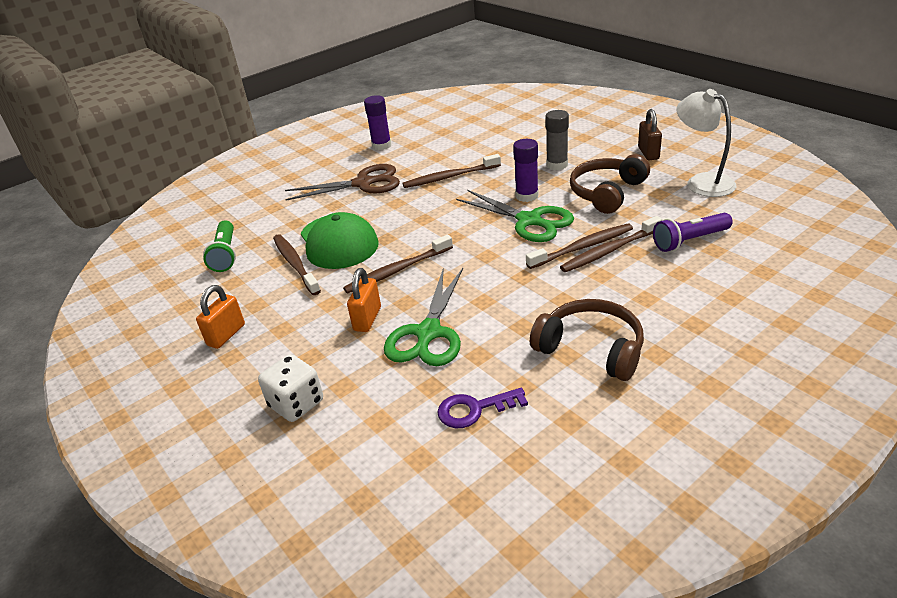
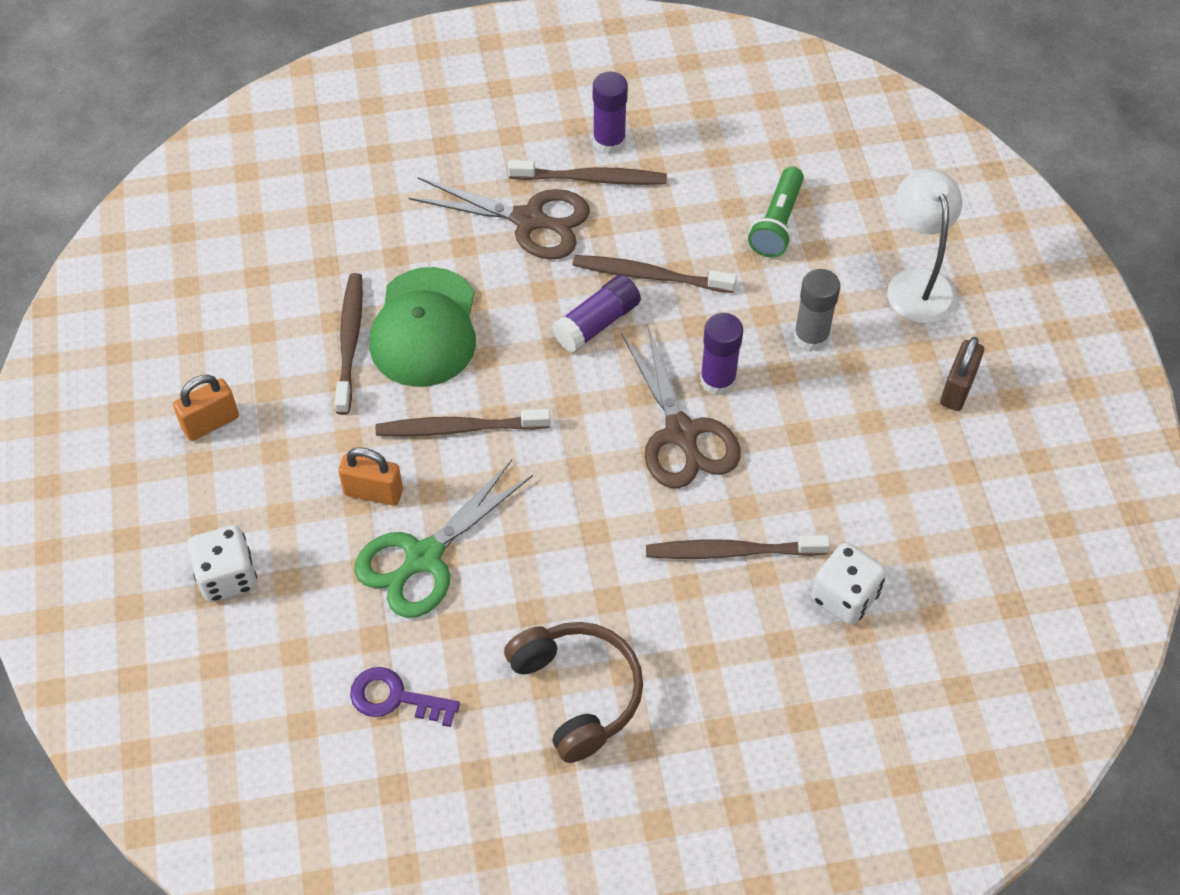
camera: 25 degrees right, 20 degrees up
(225, 254) = (280, 270): green flashlight -> green flashlight (777, 223)
(367, 319) = (373, 492): orange padlock -> orange padlock turned 60 degrees clockwise
(438, 202) = (597, 323): none -> purple glue stick
(529, 221) = (681, 434): green scissors -> brown scissors
(583, 247) = (706, 525): brown toothbrush -> brown toothbrush (592, 179)
(607, 193) = (826, 439): brown headphones -> none
(690, 241) = (844, 596): purple flashlight -> white dice
(702, 182) = (970, 496): white lamp -> white lamp (917, 283)

